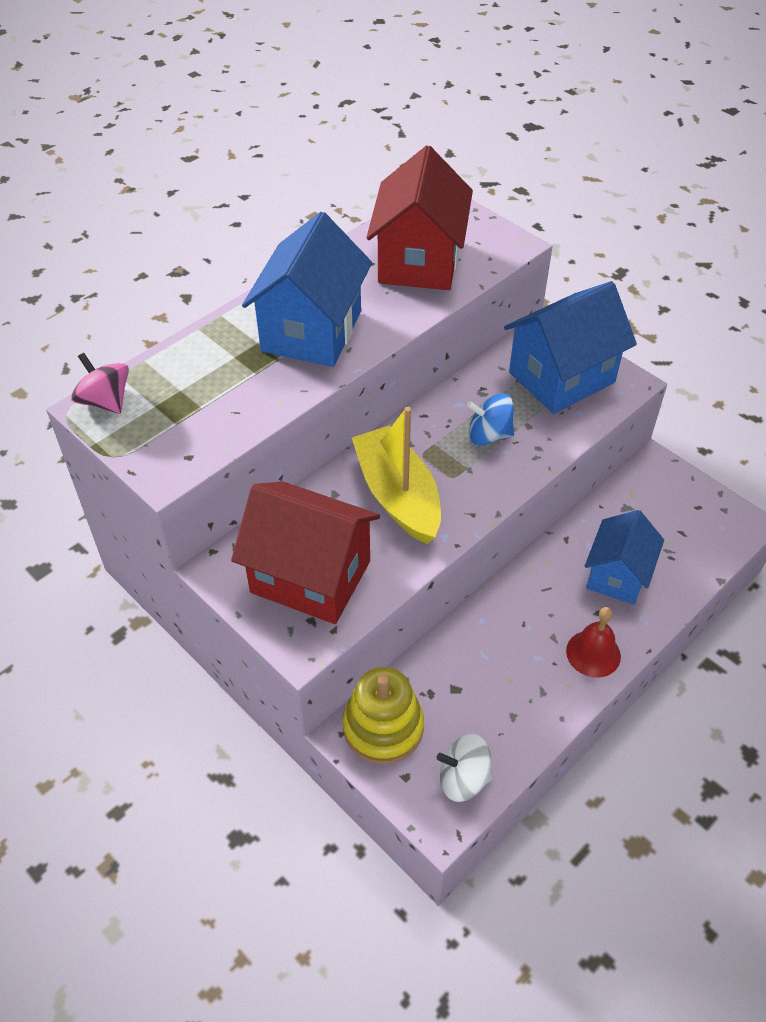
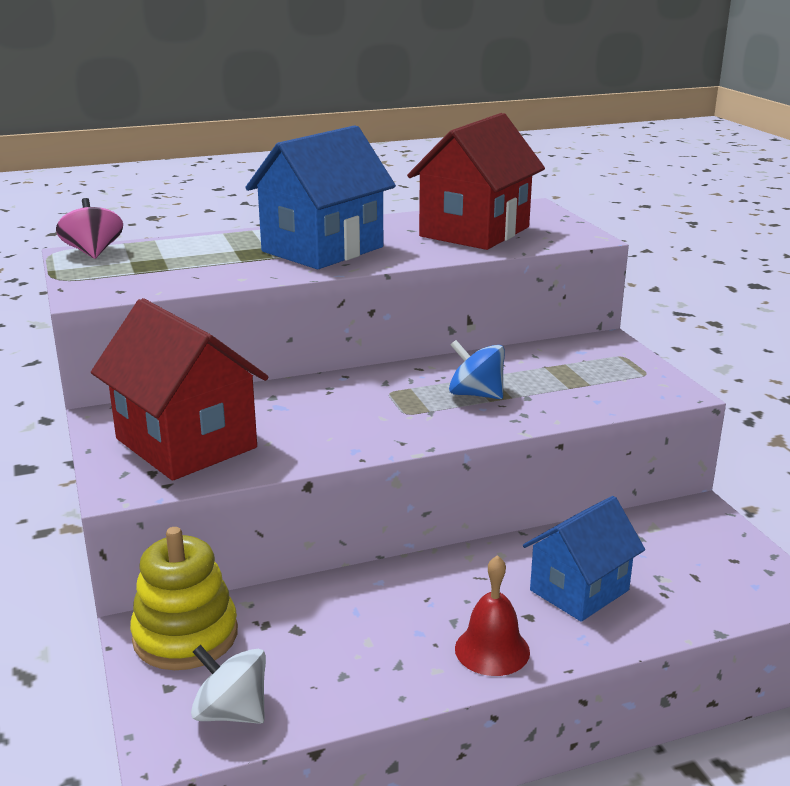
camera: 25 degrees right, 25 degrees down
(398, 496) = (335, 412): yellow boat -> none
(561, 377) = (597, 374): blue house -> none

